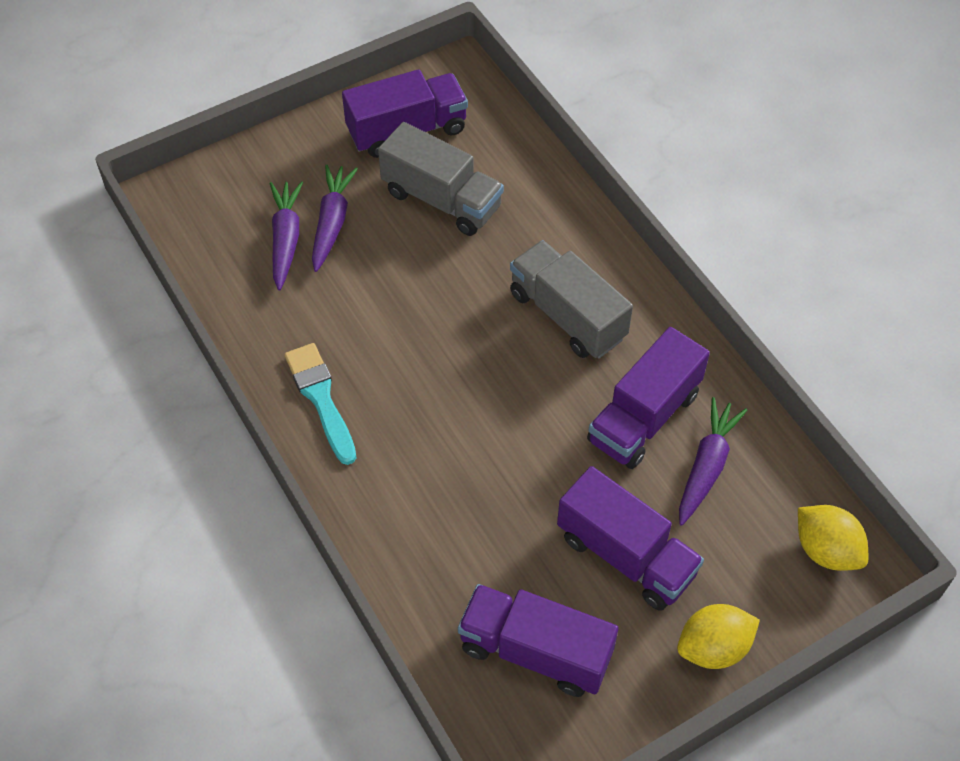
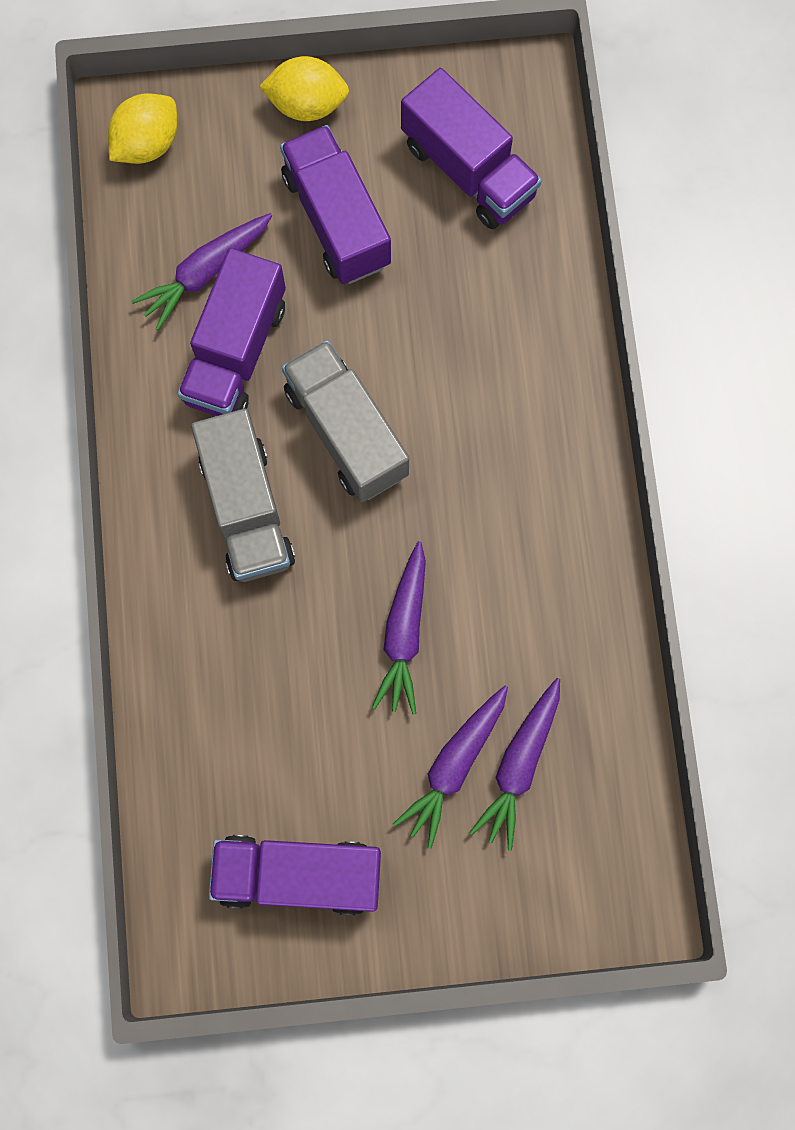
camera: 155 degrees left, 20 degrees up
(321, 399) = (562, 524): turquoise brush -> none
(407, 284) = (404, 633): none -> purple carrot
(441, 200) = (307, 739): grey truck -> grey truck (346, 432)
(644, 417) = (236, 352): purple truck -> purple truck turned 135 degrees clockwise
(826, 550) = (147, 144): yellow lemon -> yellow lemon turned 60 degrees clockwise

